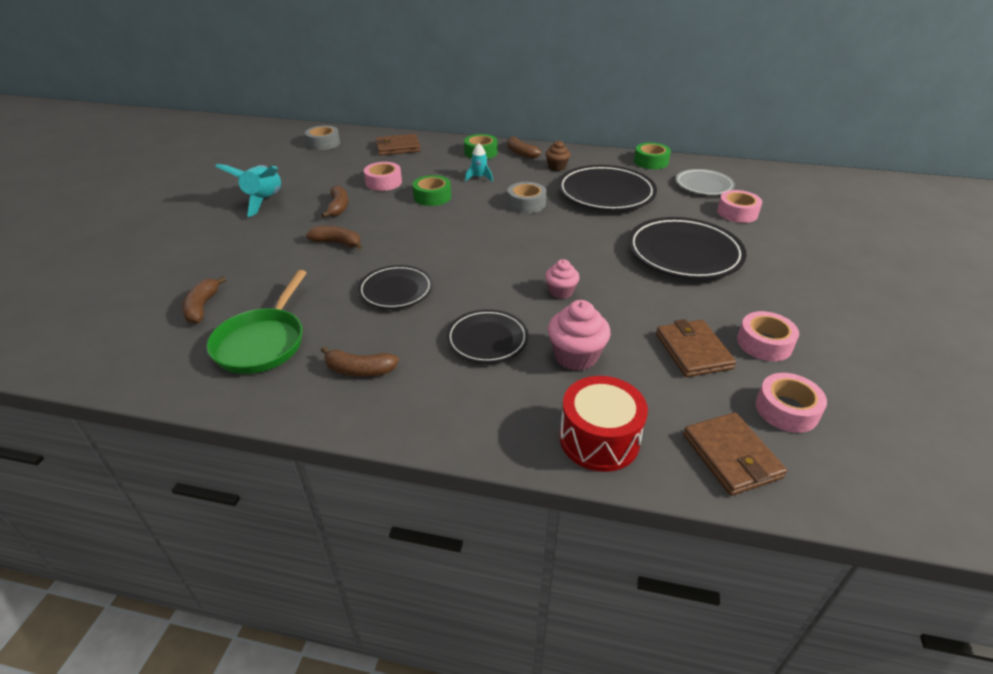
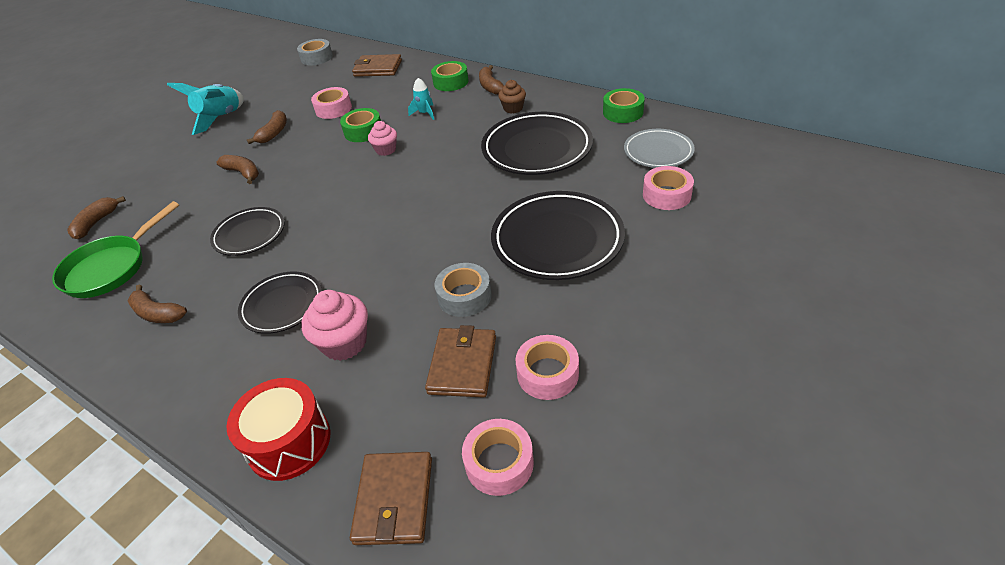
camera: 25 degrees right, 5 degrees up
(526, 204) = (444, 151): grey tape -> grey tape (464, 296)
(561, 292) = (392, 264): pink cupcake -> pink cupcake (386, 150)

